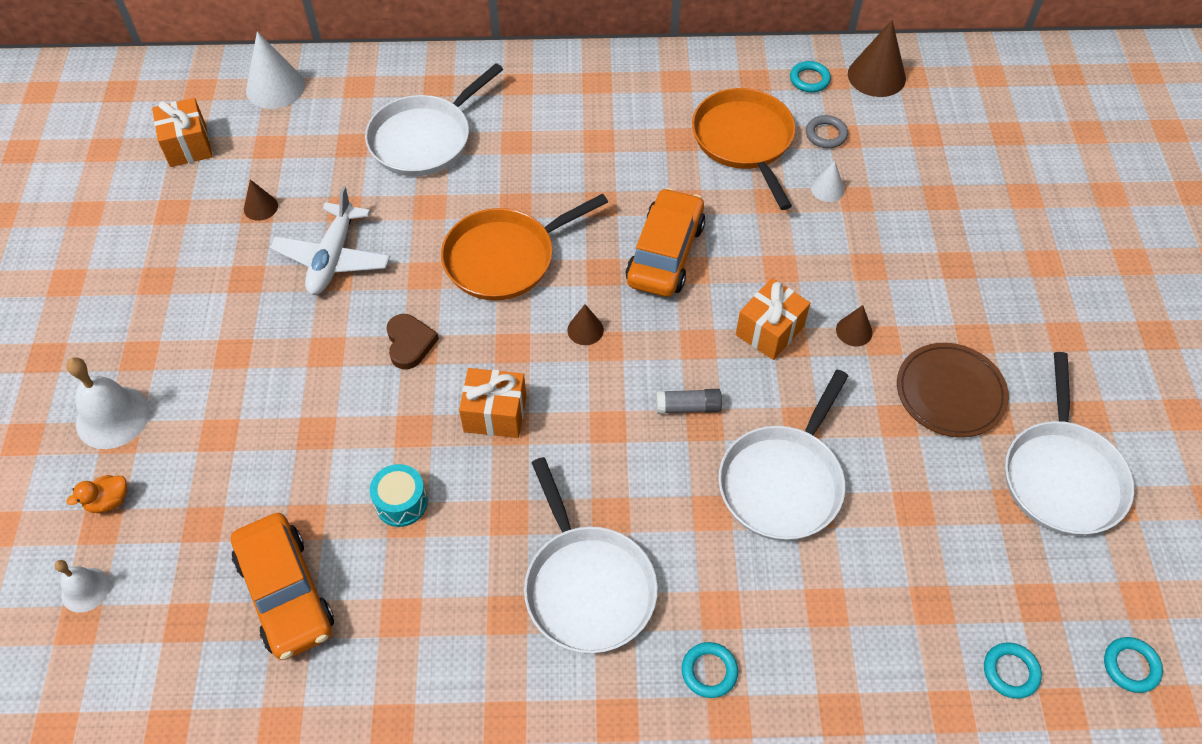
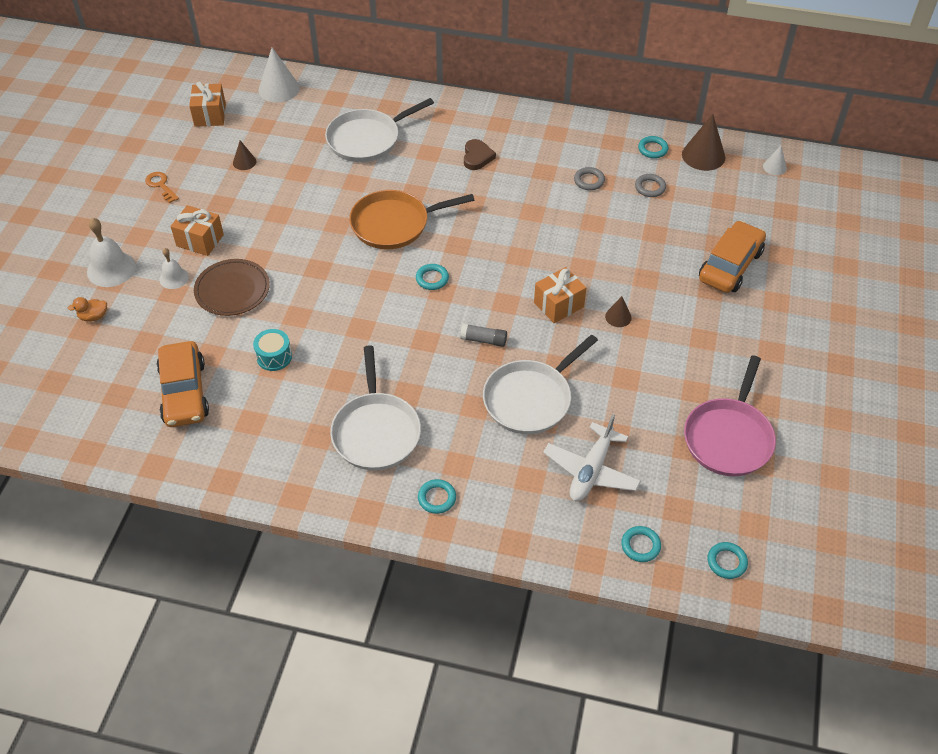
camera: 15 degrees right, 5 degrees down
(85, 589) = (64, 363): white bell -> white bell (174, 278)
(148, 268) = (161, 185): none -> orange key
(333, 258) = (281, 202): white plane -> white plane (591, 470)
(409, 343) = (312, 263): brown heart -> brown heart (477, 157)
(495, 414) = (353, 317): orange gift -> orange gift (200, 240)
(585, 330) = (432, 279): brown cone -> turquoise ring
(665, 253) = (505, 242): orange car -> orange car (730, 265)
(744, 140) = (589, 181): orange pan -> grey ring
(827, 189) = (636, 223): white cone -> white cone (774, 167)
(950, 392) = (671, 369): brown plate -> brown plate (232, 290)
(1062, 477) = (729, 438): white pan -> pink pan

